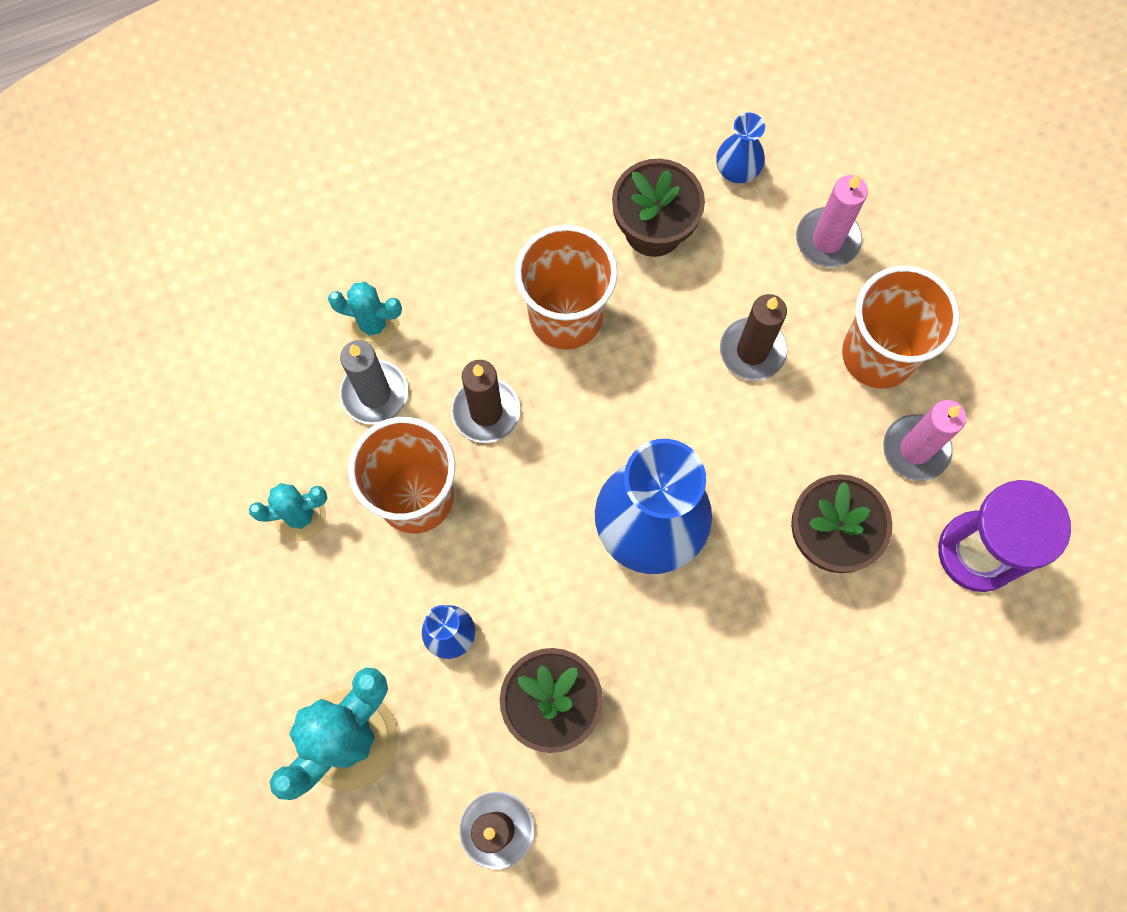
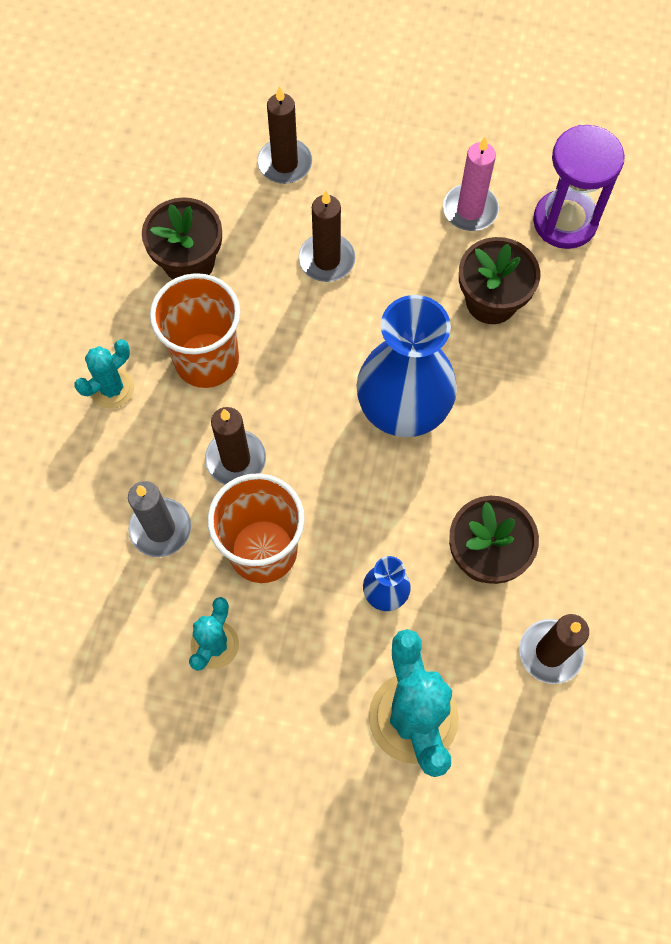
camera: 55 degrees left, 5 degrees down
(373, 325) = (106, 495): turquoise cactus -> turquoise cactus (112, 388)
(737, 170) = (189, 183): blue vase -> none
(827, 239) = (285, 163): pink candle -> brown candle
(878, 354) = (389, 188): orange cup -> none

